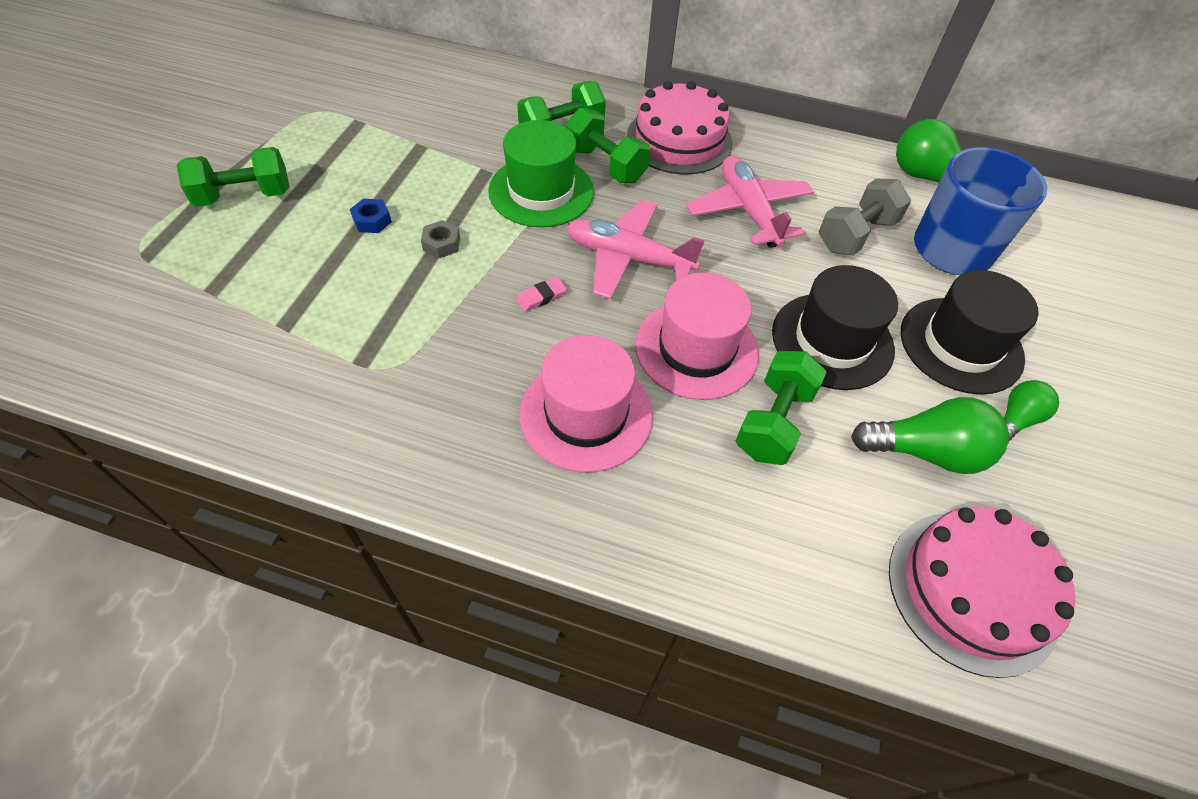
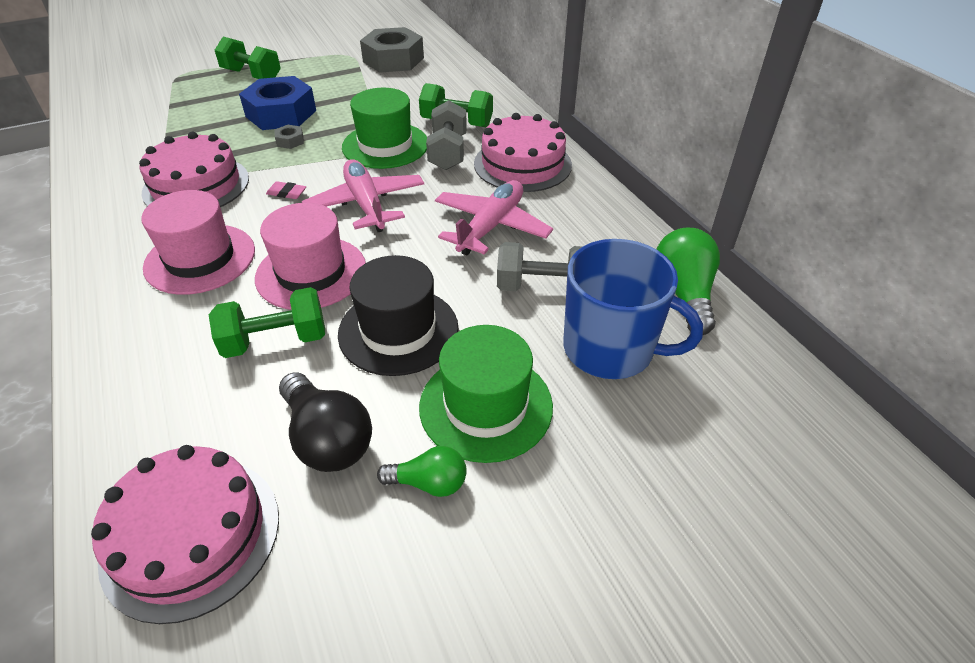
camera: 50 degrees right, 10 degrees down
(372, 221) = (281, 113): blue nut -> blue nut, size x2.45
(378, 92) = (393, 60): none -> grey nut
(437, 353) = (196, 185): none -> pink cake
(605, 165) = (448, 152): green dumbbell -> grey dumbbell
(926, 452) = (327, 439): green light bulb -> black light bulb
(961, 345) = (486, 406): black hat -> green hat

